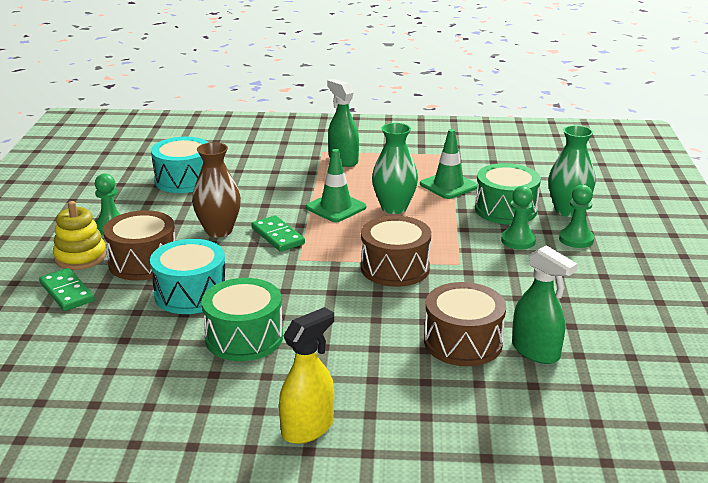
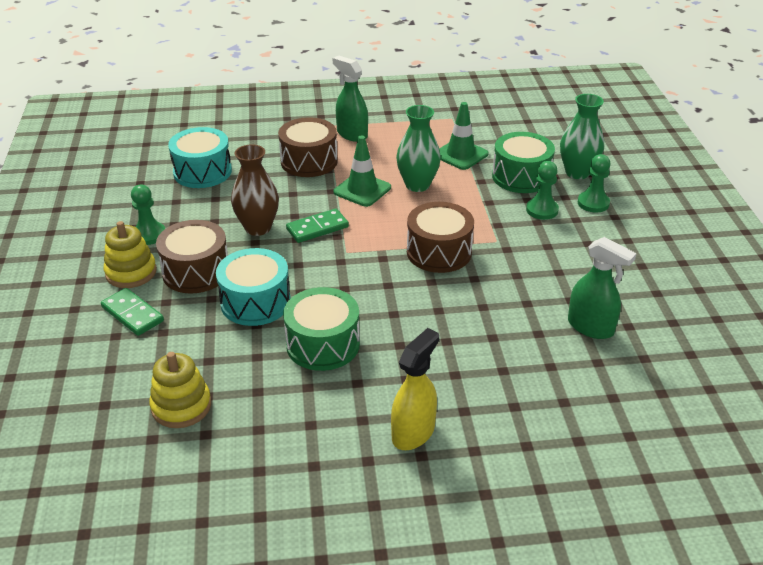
camera: 10 degrees left, 10 degrees up
(80, 376) = (181, 406): none -> yellow stacking toy
(278, 236) = (317, 228): green domino -> green domino turned 75 degrees counterclockwise
(463, 342) = (524, 325): brown drum -> brown drum (309, 161)

